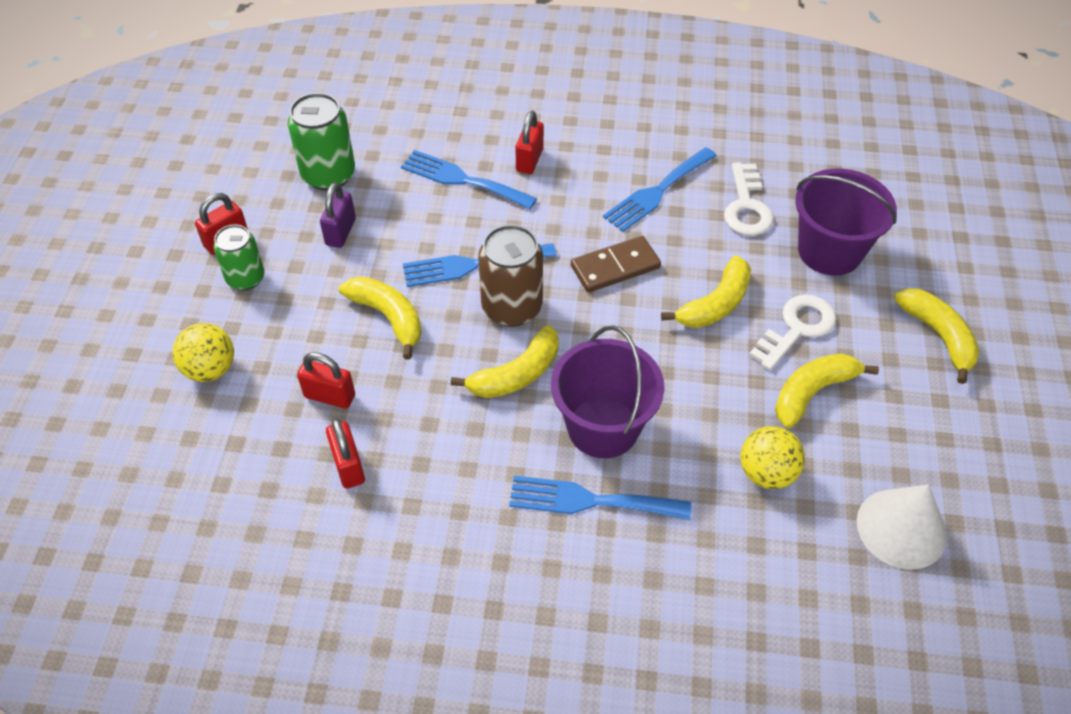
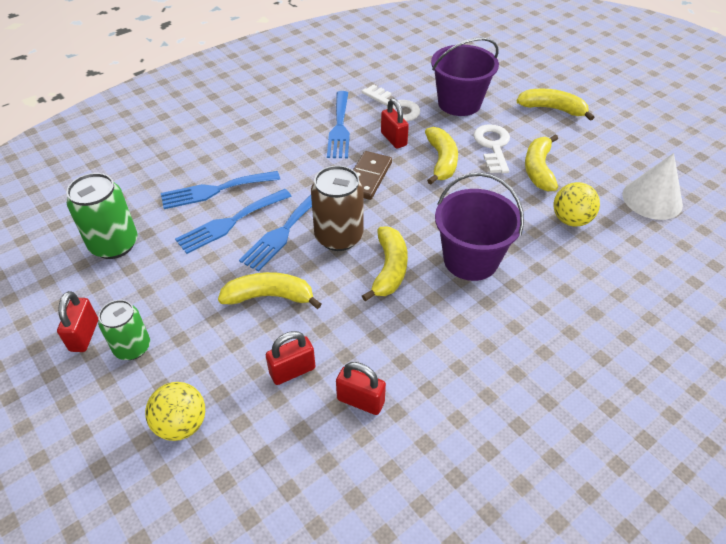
camera: 45 degrees left, 5 degrees down
(341, 232) = (169, 271): purple padlock -> none
(529, 160) = (244, 155): red padlock -> red padlock (393, 139)
(590, 500) = (515, 301): blue fork -> blue fork (230, 222)

